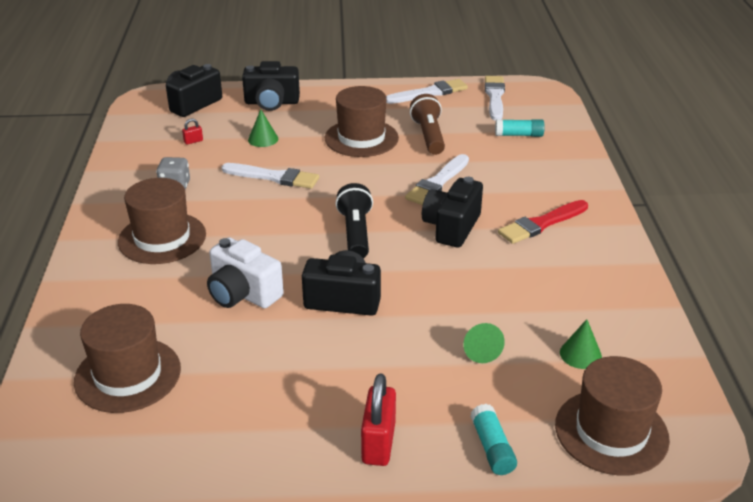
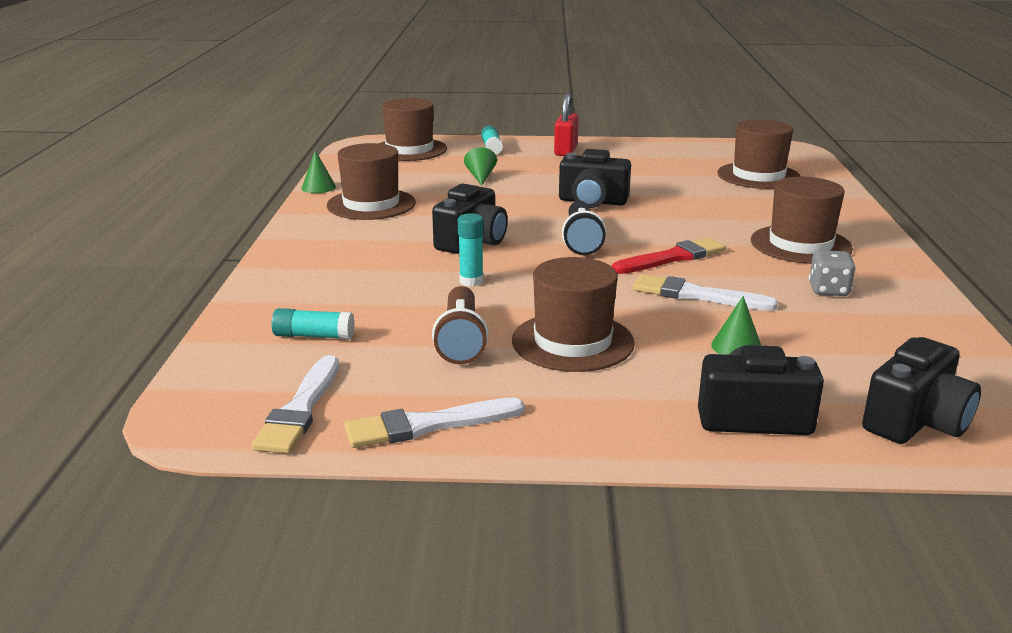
camera: 175 degrees left, 10 degrees down
(193, 141) = (852, 348): red padlock -> none
(243, 293) = (688, 207): white camera -> none
(437, 182) = (471, 281): white brush -> turquoise glue stick
(541, 224) = (368, 241): red brush -> red brush (672, 258)
(575, 281) = (371, 204): none -> brown hat
(580, 354) = (403, 173): green cone -> green cone (318, 187)

